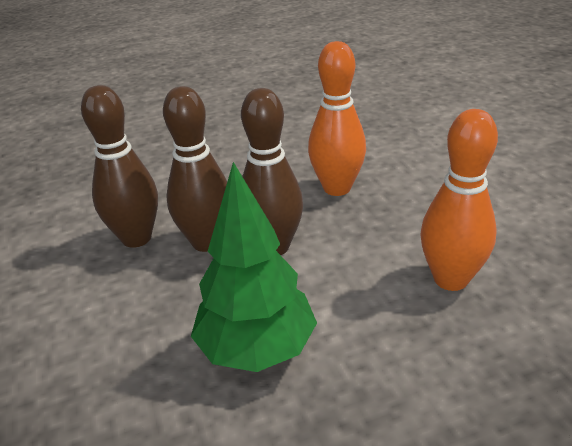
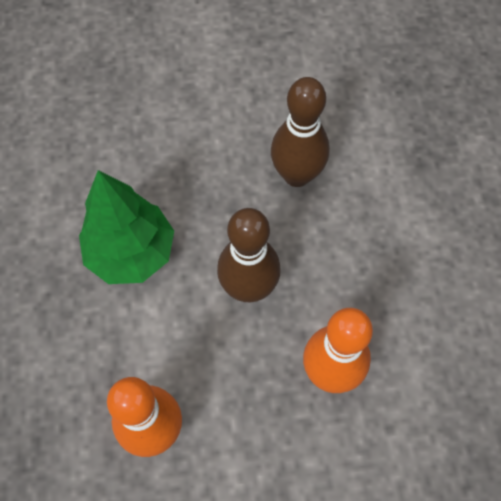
camera: 100 degrees right, 30 degrees up
(207, 242) = (273, 232): brown bowling pin -> none

